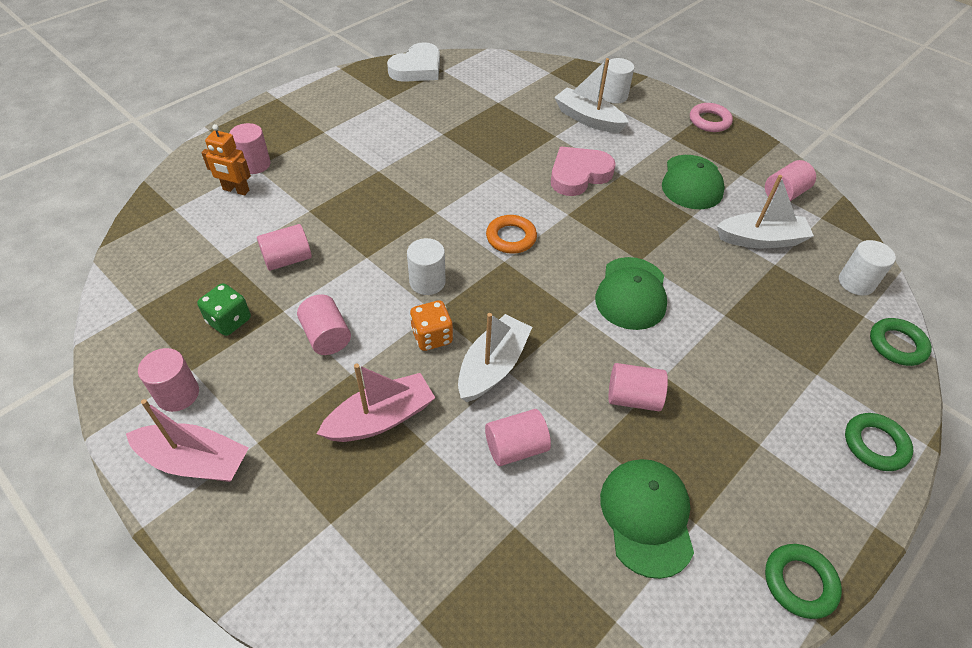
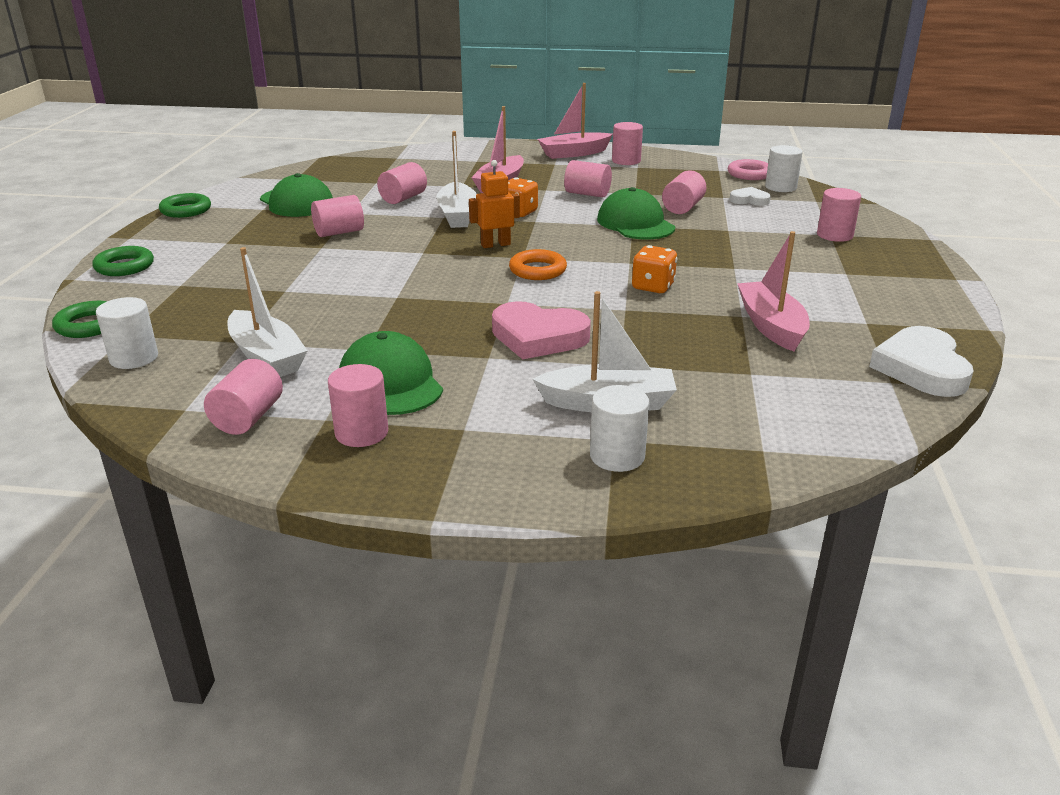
camera: 145 degrees right, 20 degrees down
(218, 239) = (749, 200): none -> white heart
(229, 321) = (657, 181): green dice -> none
(236, 190) = (805, 220): orange robot -> orange robot (495, 245)
(427, 282) = (564, 229): white cylinder -> white cylinder (780, 187)
(440, 120) = (771, 326): none -> pink boat
(457, 180) = (653, 287): none -> orange dice
(578, 175) = (538, 337): pink heart -> pink heart turned 90 degrees clockwise
(631, 293) = (386, 275): green cap -> green cap (635, 223)
(709, 121) = (423, 483): pink ring -> pink ring (749, 174)
(725, 158) = (361, 433): none -> pink cylinder
(761, 239) = (267, 356): white boat -> white boat turned 90 degrees counterclockwise

